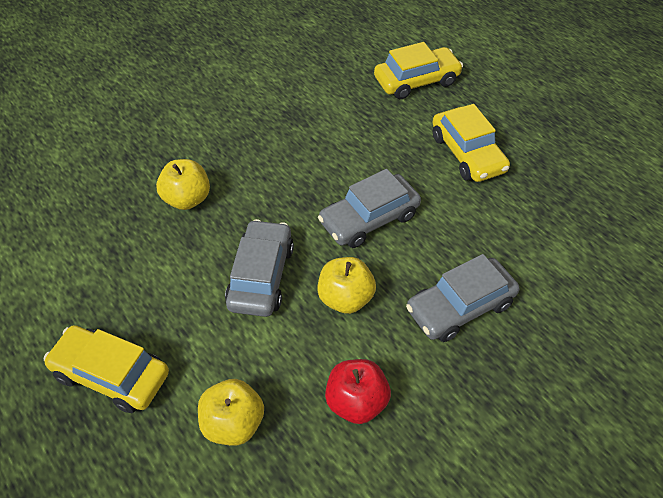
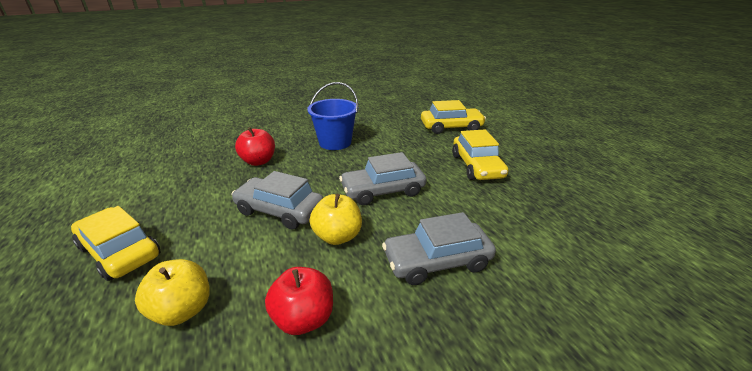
camera: 15 degrees right, 20 degrees down
(187, 199) = (258, 161): yellow apple -> red apple
(261, 276) = (279, 210): grey car -> grey car turned 90 degrees counterclockwise
(272, 142) = (335, 142): none -> blue bucket

